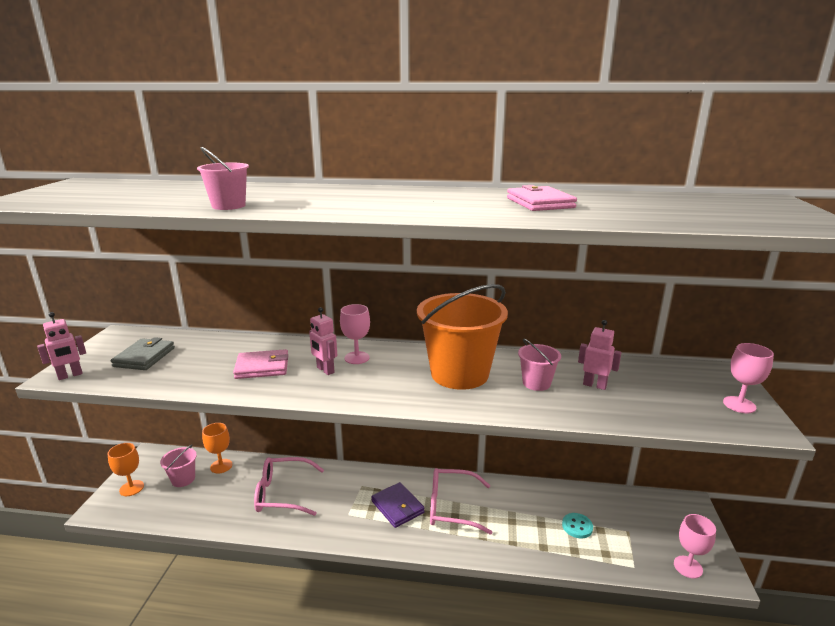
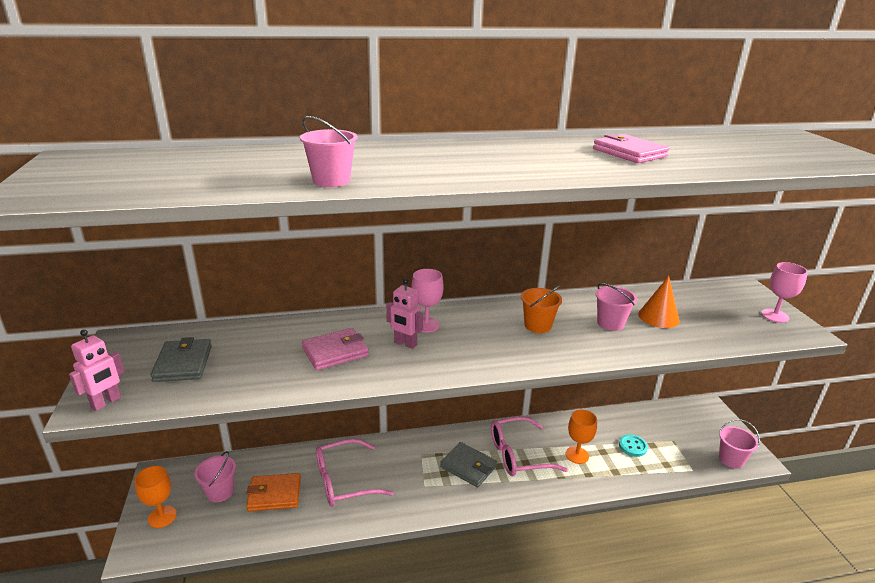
camera: 20 degrees left, 5 degrees up
(221, 466) = (256, 467): orange goblet -> orange goblet (577, 455)
(221, 491) = (274, 494): none -> orange wallet
(397, 507) = (468, 466): purple wallet -> grey wallet
(459, 374) = (537, 325): orange bucket -> orange bucket, size x0.46
(594, 385) = (658, 317): pink robot -> orange cone
(688, 567) = (731, 459): pink goblet -> pink bucket

